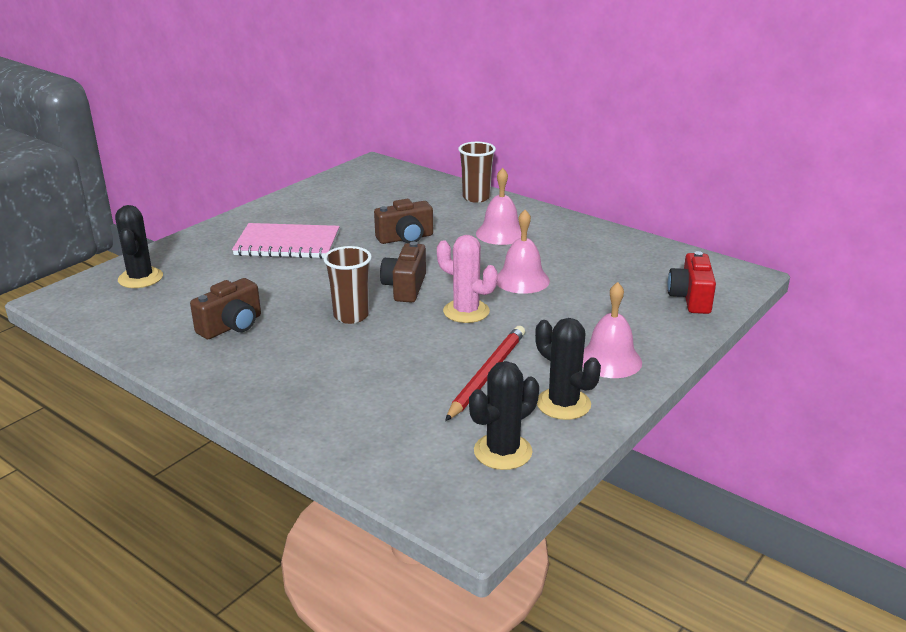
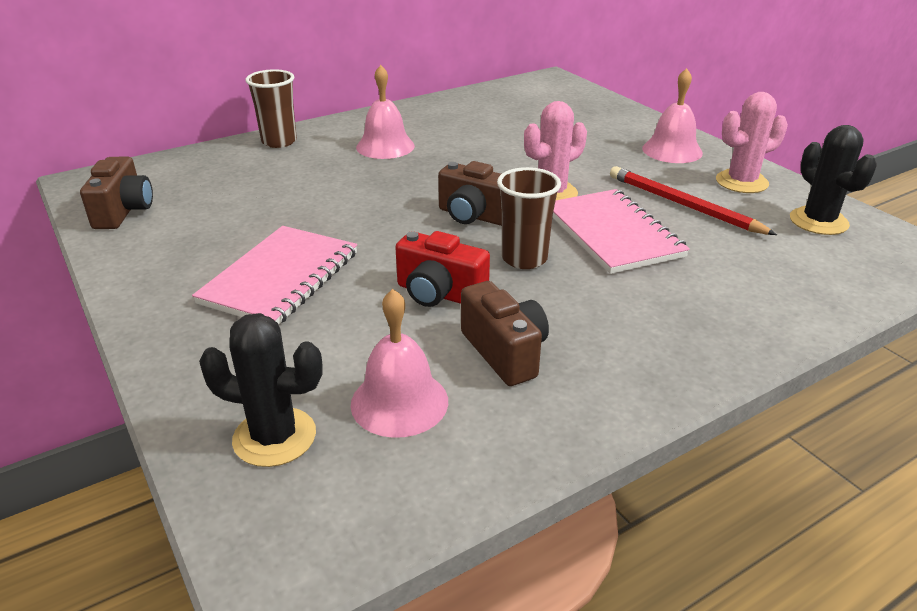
camera: 70 degrees left, 5 degrees up
(405, 238) = (346, 196): brown camera -> brown camera (124, 211)
(411, 346) = (612, 233): none -> pink notebook
(522, 280) = (500, 156): pink bell -> pink bell (399, 402)
(563, 404) = (741, 182): black cactus -> pink cactus
(690, 298) = (579, 102): red camera -> red camera (439, 294)

